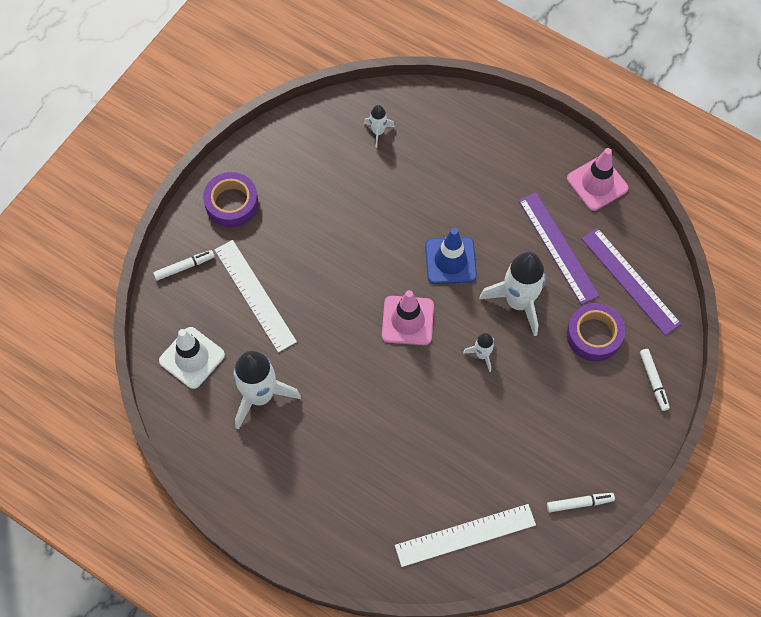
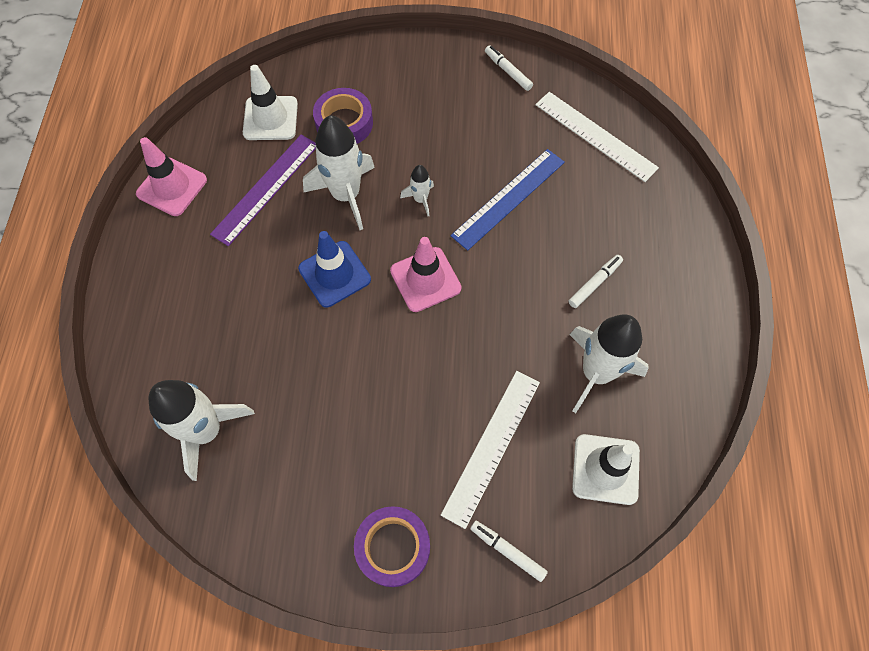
camera: 120 degrees left, 0 degrees up
(378, 132) = (206, 431): white rocket -> white rocket, size x2.08
(443, 423) = (509, 198): none -> blue ruler
(630, 281) = (270, 118): purple ruler -> white traffic cone
(653, 381) = (362, 65): white marker -> white marker (594, 283)

